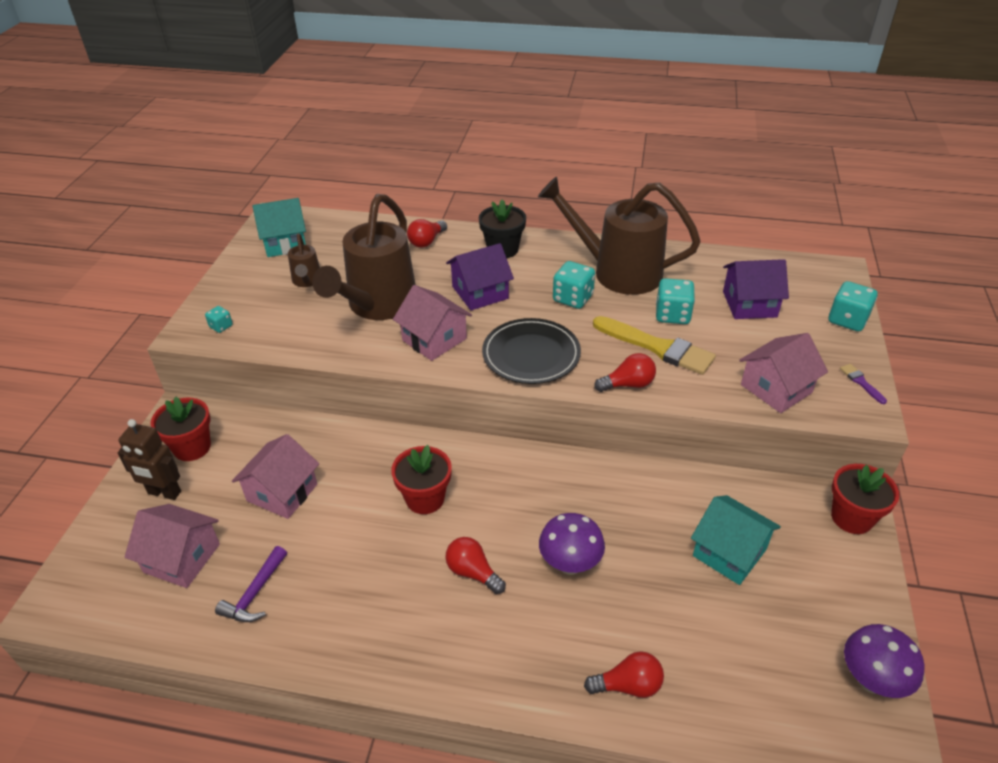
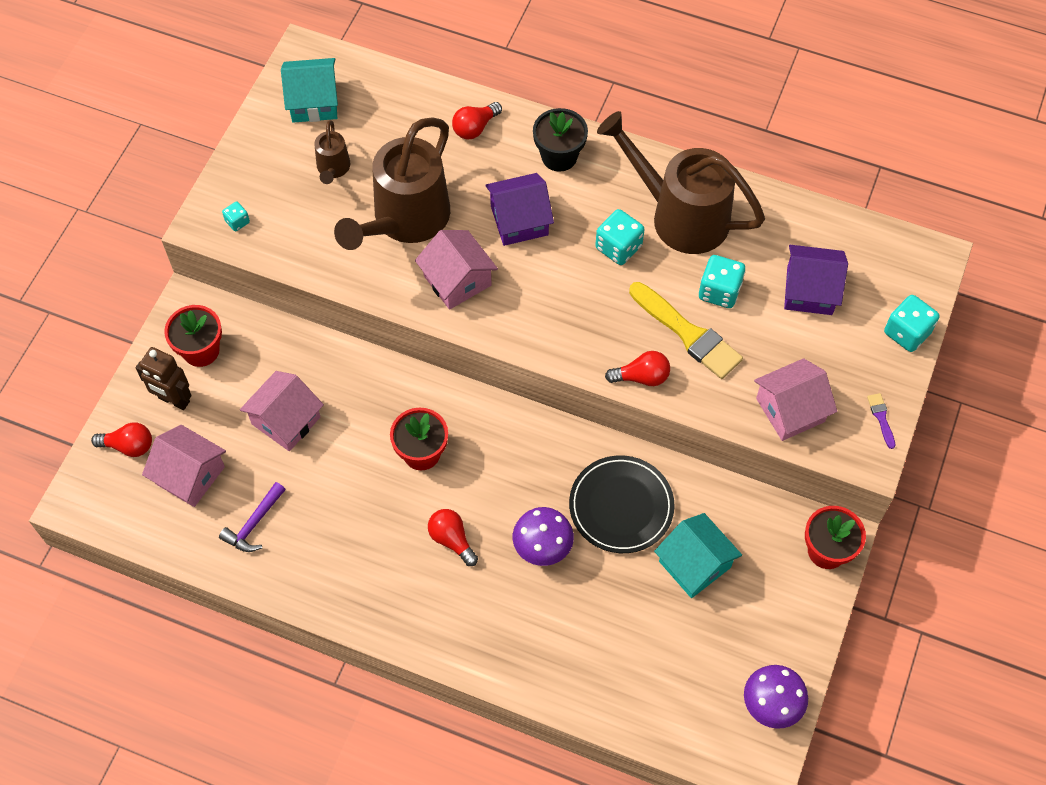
camera: 10 degrees right, 20 degrees up
(531, 354) = (553, 319): black plate -> black plate (621, 506)
(628, 685) = (561, 669): red light bulb -> red light bulb (128, 446)

